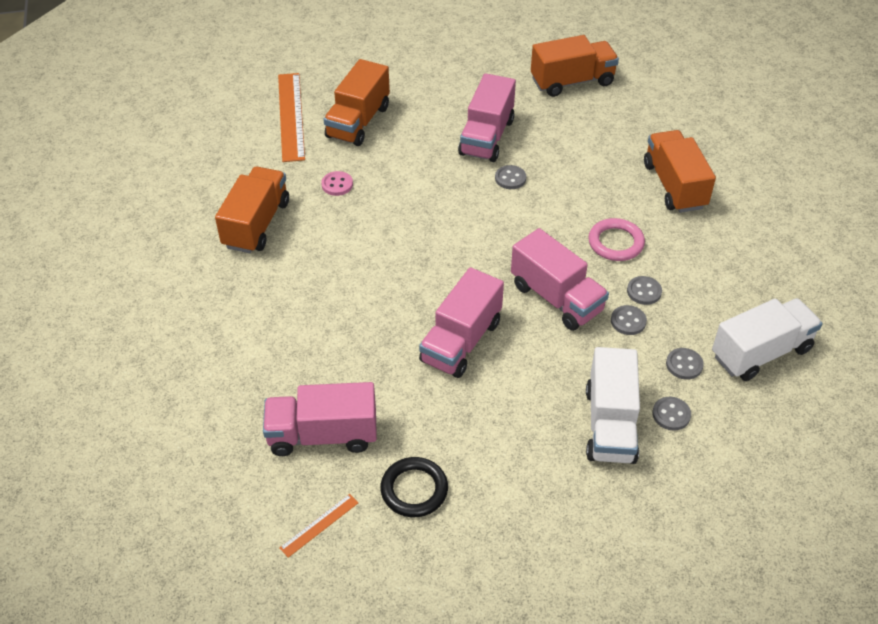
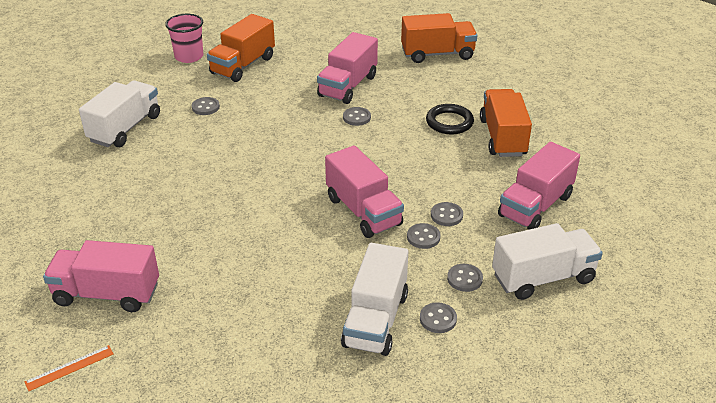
camera: 10 degrees right, 10 degrees down
(256, 224) = (125, 128): orange truck -> white truck
(291, 116) = (189, 56): orange ruler -> pink cup
(337, 184) = (205, 107): pink button -> grey button
(414, 490) = (169, 350): black ring -> black ring (449, 122)
(461, 341) = (263, 235): pink truck -> pink truck (535, 206)
(615, 243) = (433, 175): pink ring -> none

